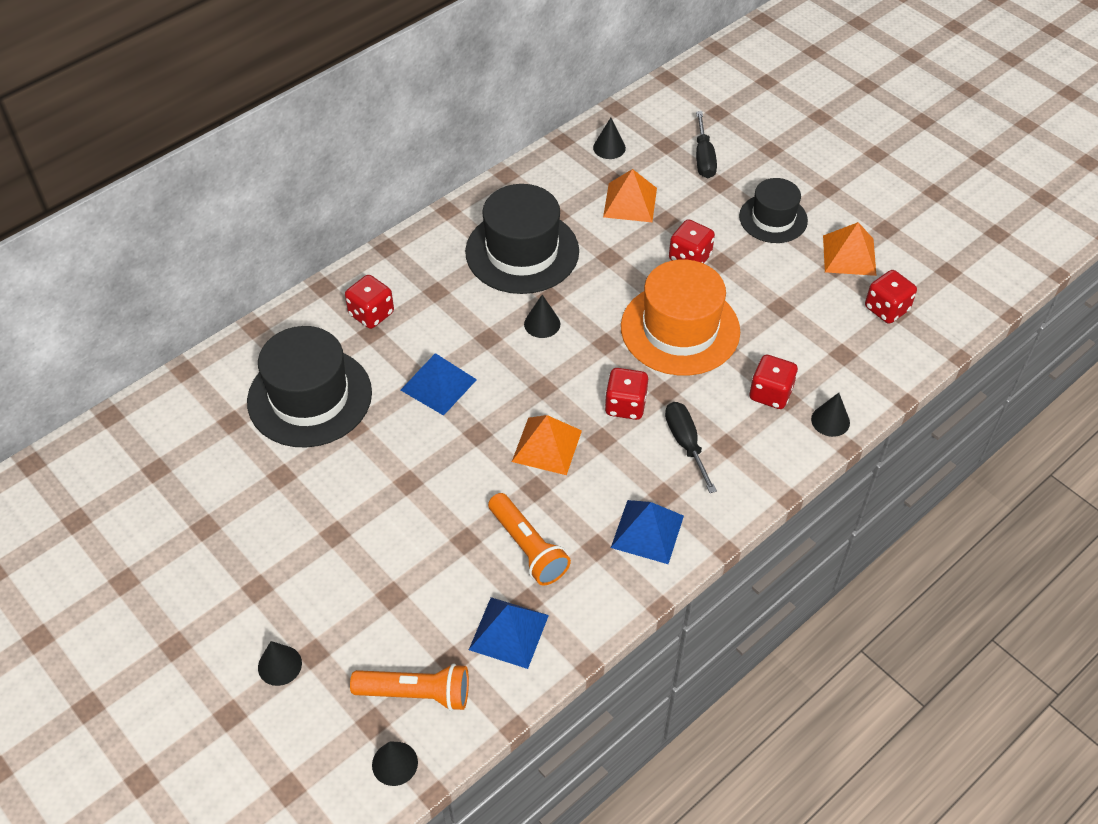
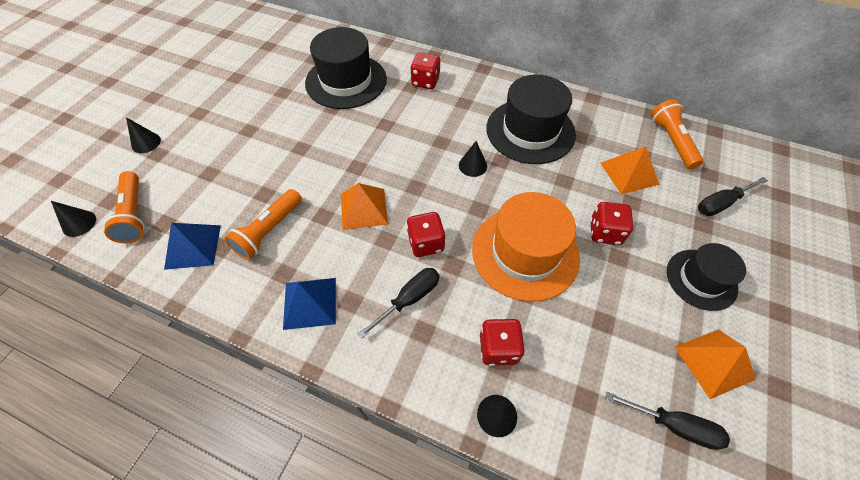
camera: 65 degrees right, 5 degrees up
(438, 384) = (387, 132): blue pyramid -> none
(609, 148) = (671, 141): black cone -> orange flashlight
(886, 309) = (673, 425): red dice -> black screwdriver

